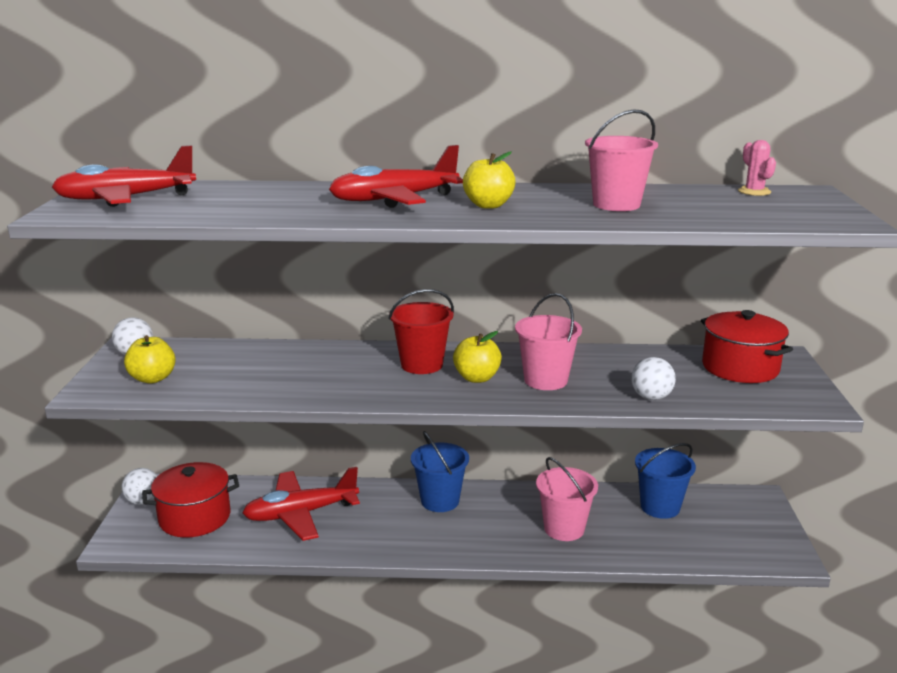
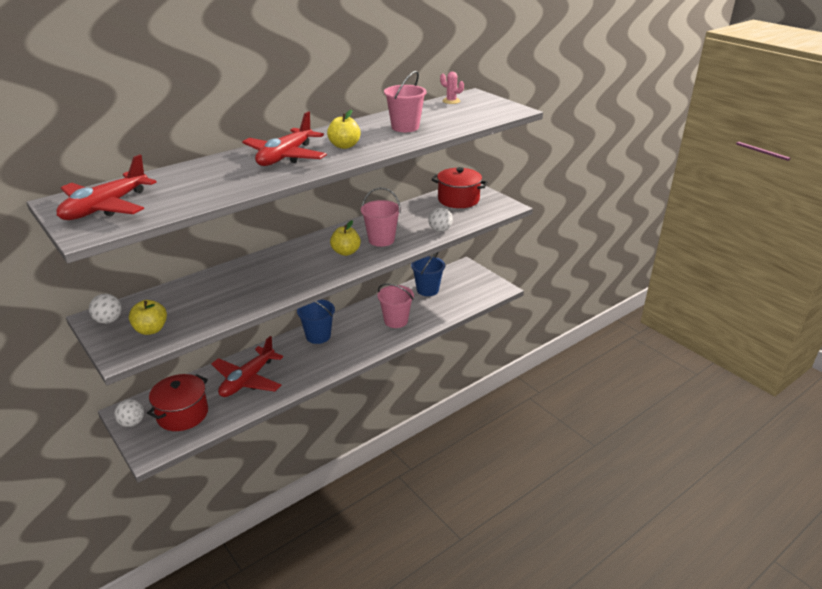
camera: 40 degrees left, 10 degrees up
(422, 365) = (306, 256): red bucket -> none

